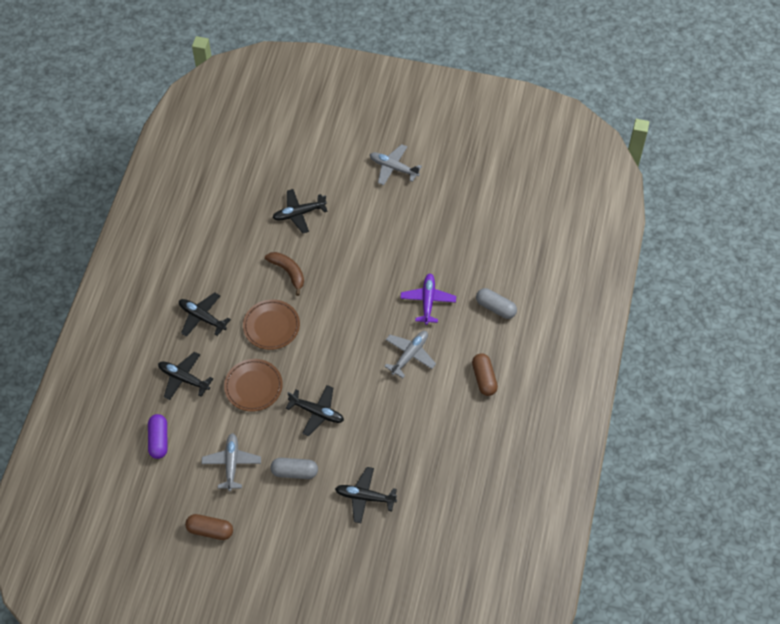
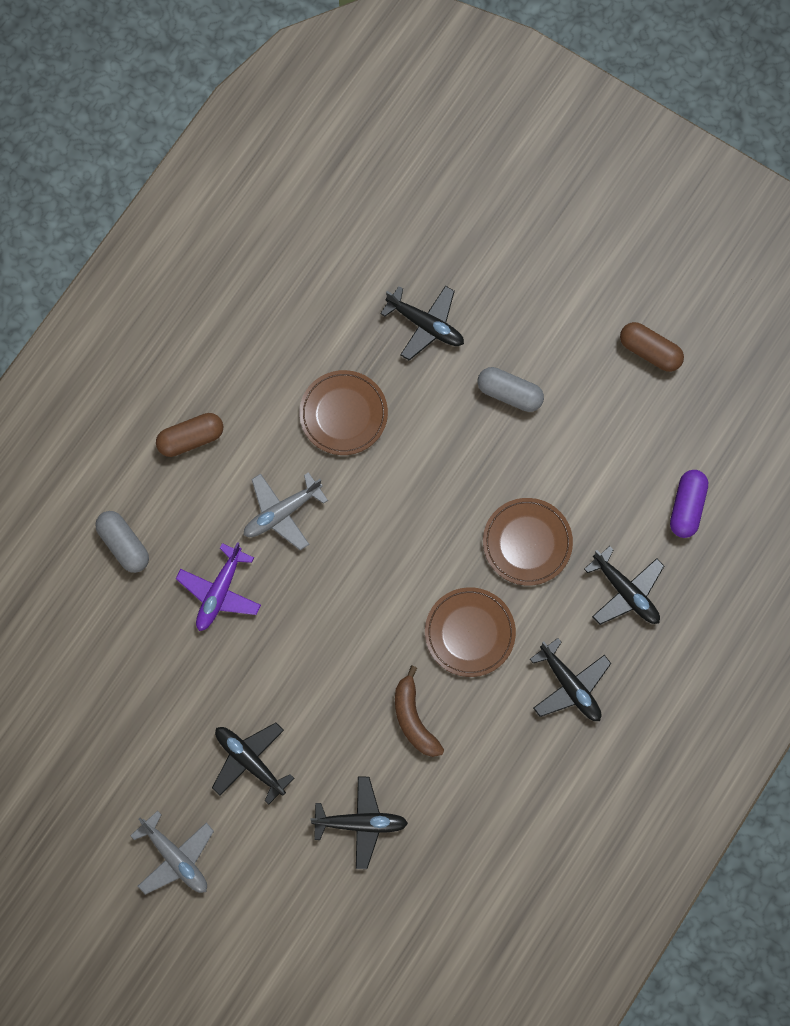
camera: 160 degrees left, 15 degrees up
(231, 463) = (593, 436): grey plane -> none
(317, 412) = (448, 470): black plane -> black plane (249, 761)
(396, 424) = (343, 414): none -> brown plate
(484, 378) = (191, 438): brown capsule -> brown capsule turned 60 degrees clockwise

